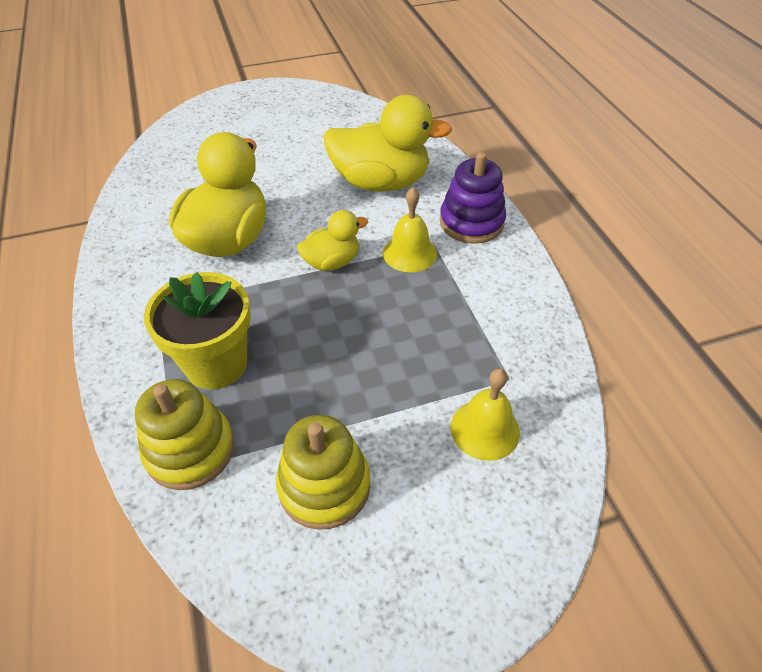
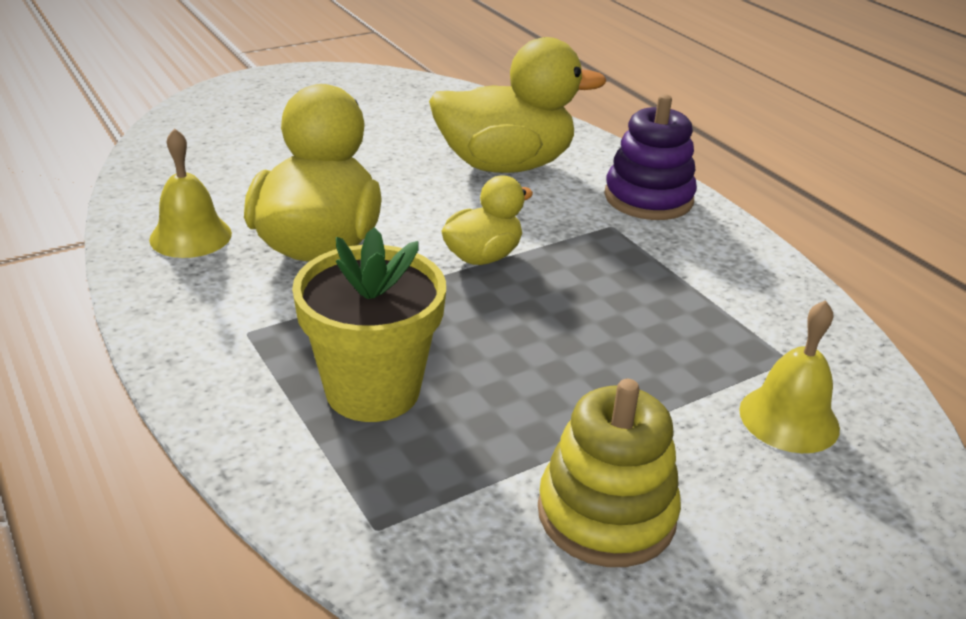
camera: 15 degrees left, 15 degrees down
(190, 450) = (384, 499): yellow stacking toy -> none
(409, 253) = (584, 237): yellow bell -> yellow bell (190, 236)

